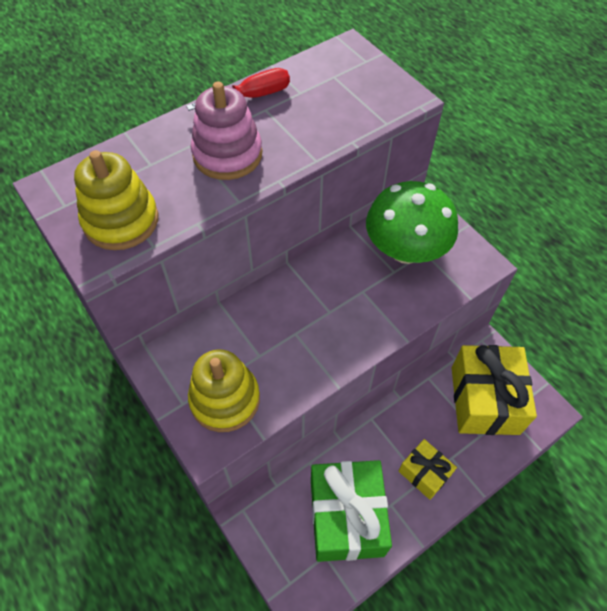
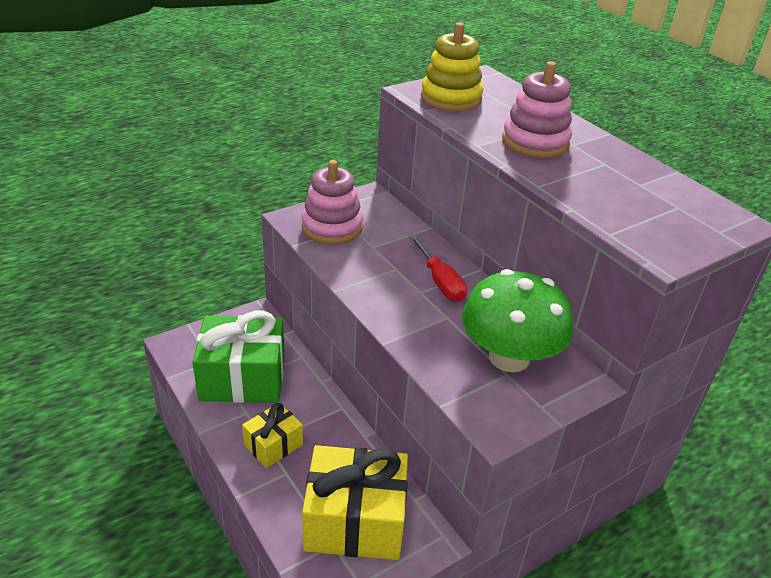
camera: 90 degrees right, 20 degrees down
(225, 399) = (332, 227): yellow stacking toy -> pink stacking toy
(252, 97) = (621, 157): red screwdriver -> red screwdriver (440, 281)

